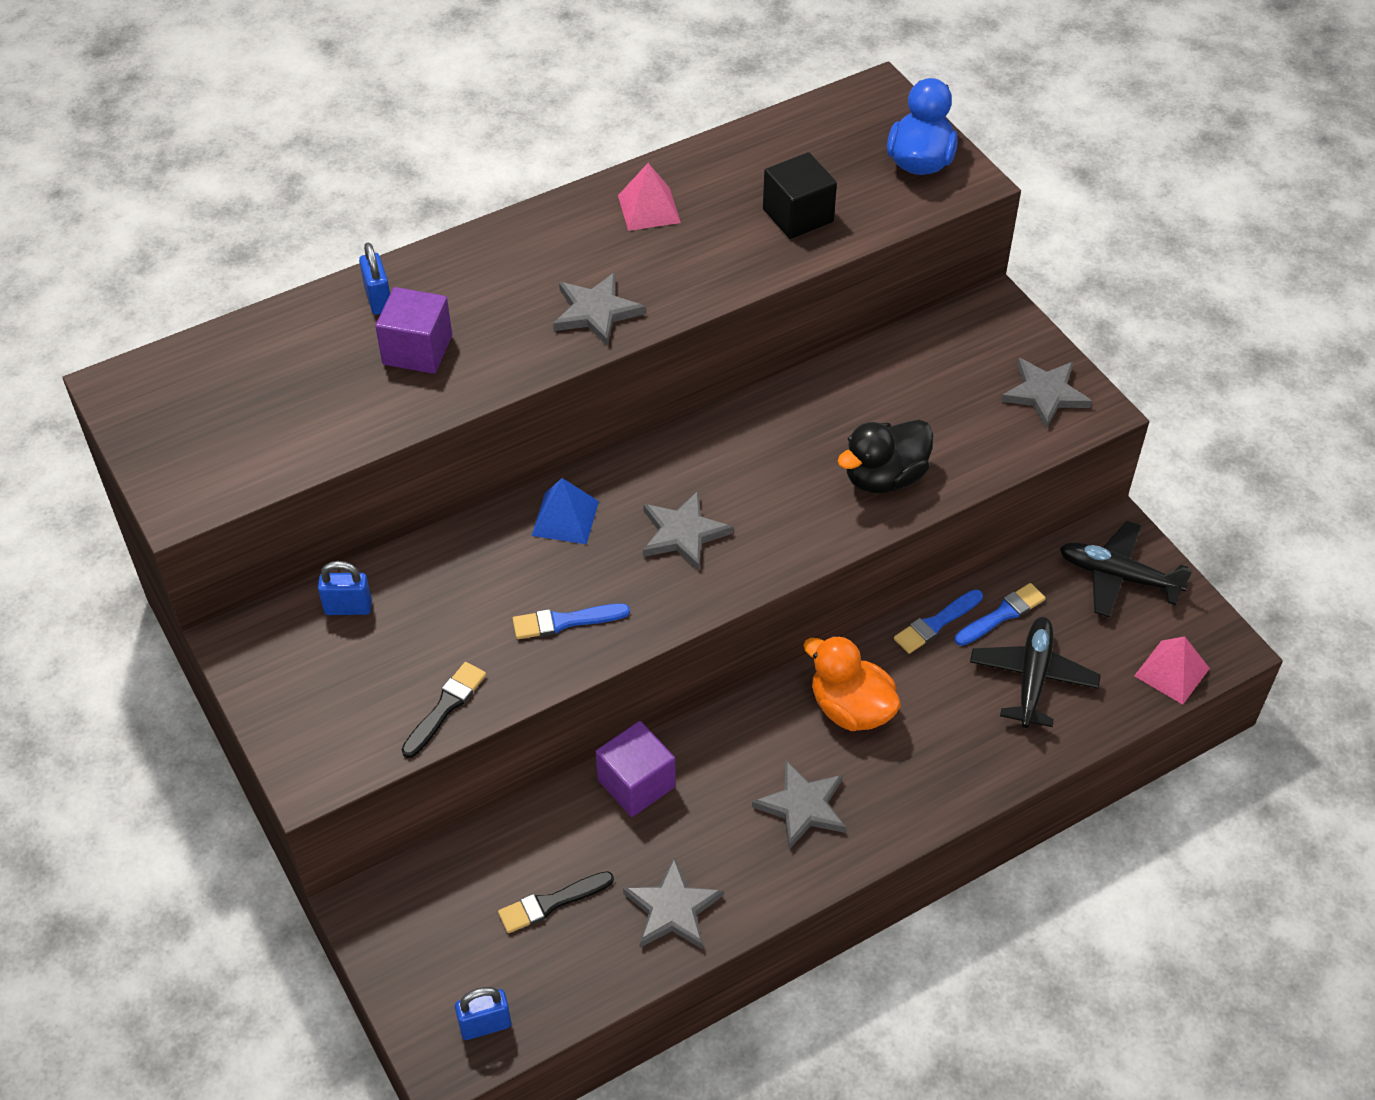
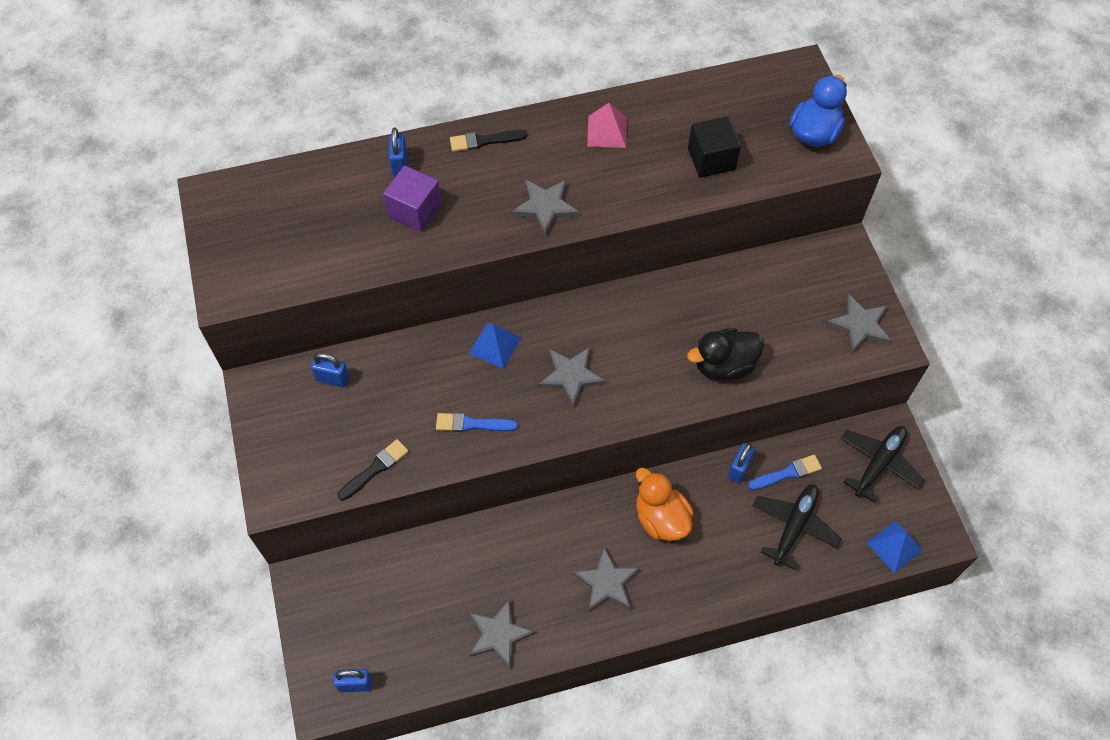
camera: 15 degrees right, 10 degrees up
(551, 903) = (421, 609): black brush -> black brush (484, 141)
(636, 783) = (501, 537): purple cube -> none
(936, 623) = (739, 469): blue brush -> blue padlock
(1117, 576) = (879, 463): black plane -> black plane turned 90 degrees clockwise
(1171, 672) = (894, 546): pink pyramid -> blue pyramid

